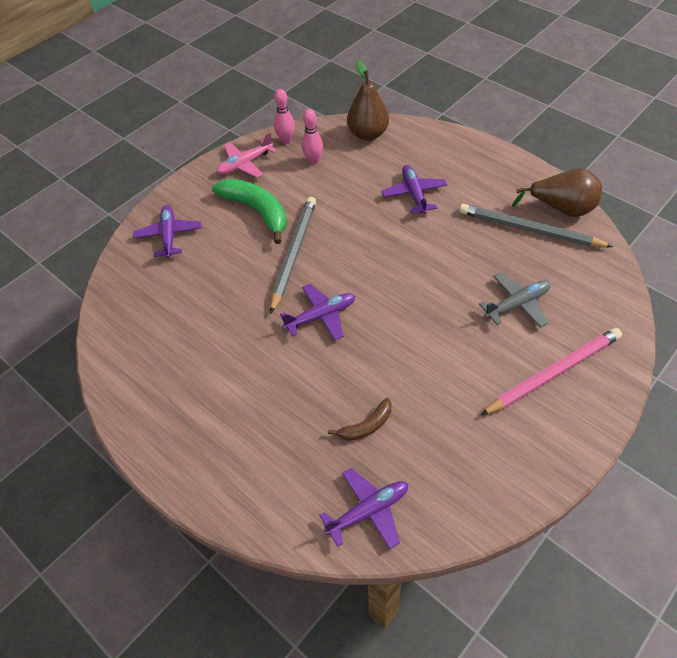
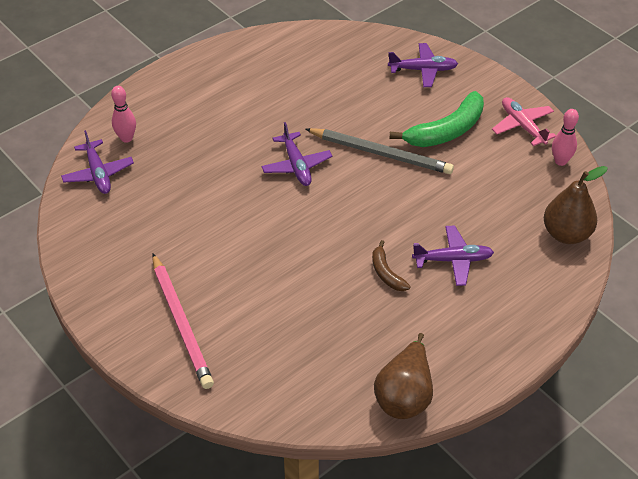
camera: 95 degrees right, 5 degrees down
(313, 161) = (522, 181): pink bowling pin -> pink bowling pin (126, 138)
(366, 426) = (172, 182): brown banana -> brown banana (386, 273)
(517, 304) = (271, 315): grey plane -> none
(529, 230) = (376, 354): grey pencil -> none

